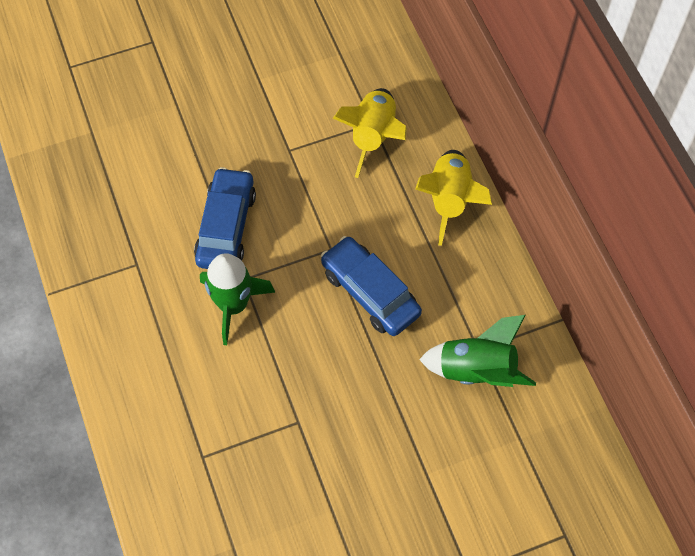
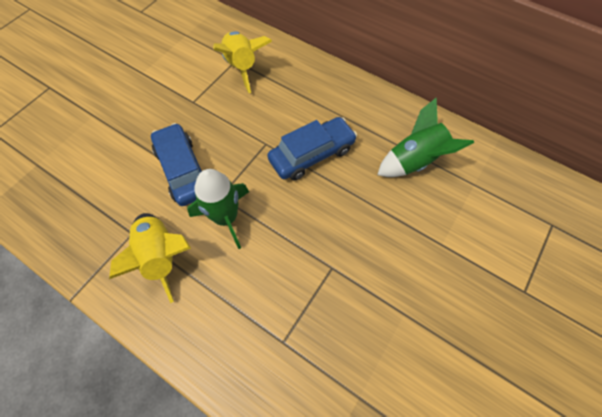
camera: 35 degrees left, 0 degrees up
(370, 292) = (312, 154): blue car -> blue car turned 135 degrees clockwise
(449, 200) = (316, 77): yellow rocket -> yellow rocket (161, 256)

